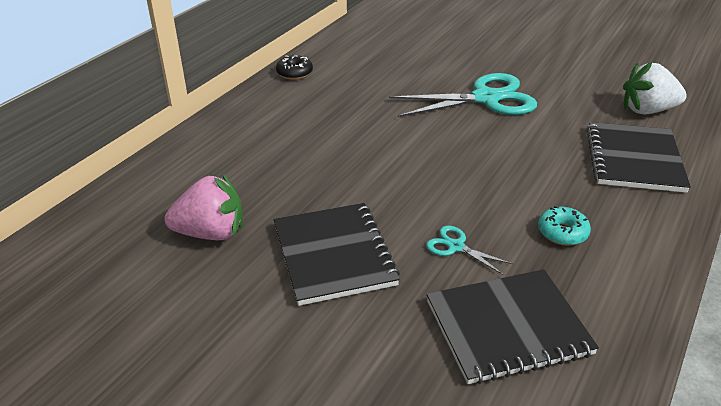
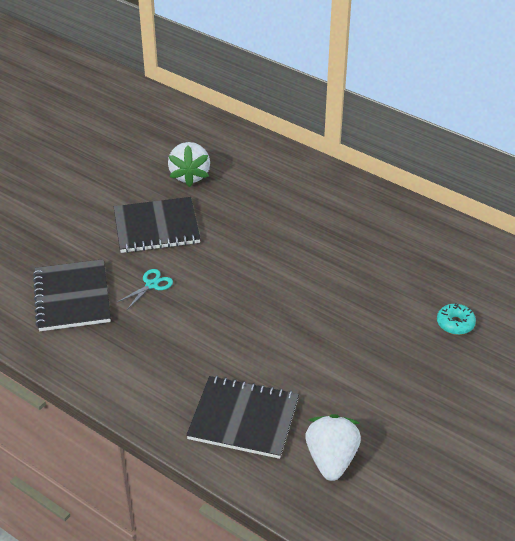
camera: 95 degrees right, 5 degrees up
(211, 233) = (190, 175): pink strawberry -> white strawberry
(294, 73) = (409, 212): black donut -> none
(486, 98) = (359, 335): turquoise scissors -> none
(562, 232) = (154, 344): turquoise donut -> turquoise donut (455, 323)

